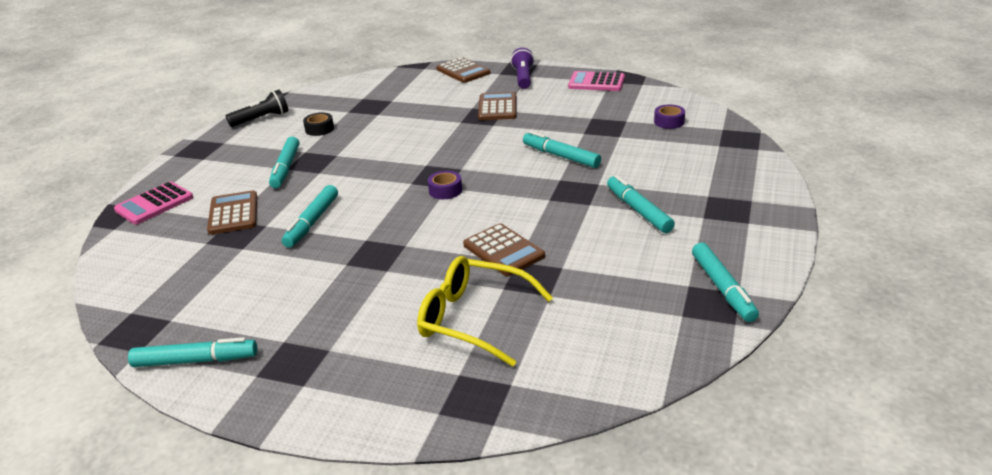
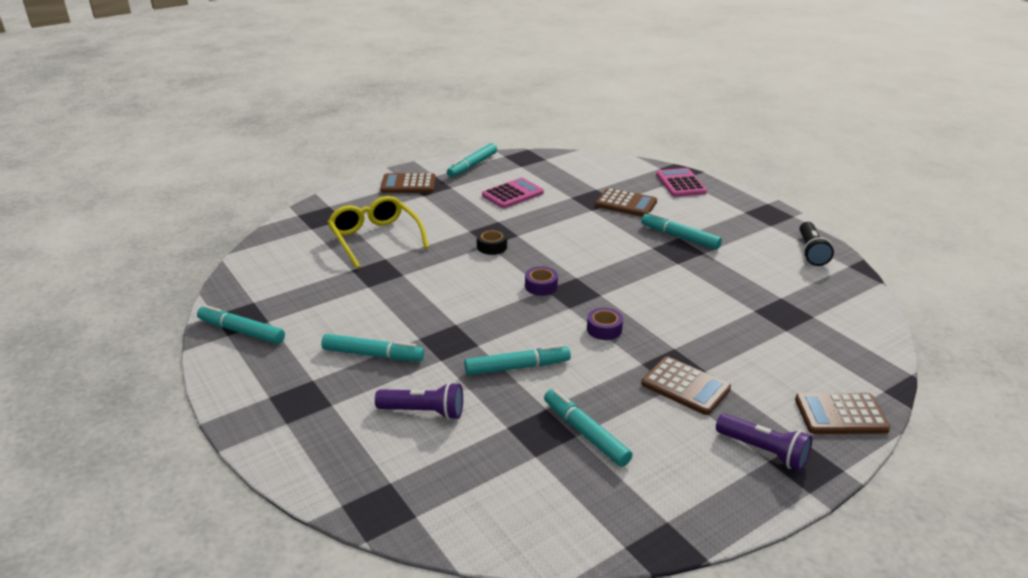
camera: 125 degrees right, 0 degrees up
(312, 222) = (571, 225): turquoise marker -> turquoise marker (585, 433)
(319, 129) = (749, 271): black tape -> black tape (492, 246)
(474, 319) = (375, 238): yellow glasses -> yellow glasses turned 90 degrees counterclockwise
(503, 251) = (422, 275): brown calculator -> brown calculator (408, 184)
(596, 82) = (677, 505): pink calculator -> pink calculator (512, 194)
(654, 163) = (424, 412): none -> purple flashlight
(669, 122) = (489, 486): purple tape -> purple tape (604, 329)

